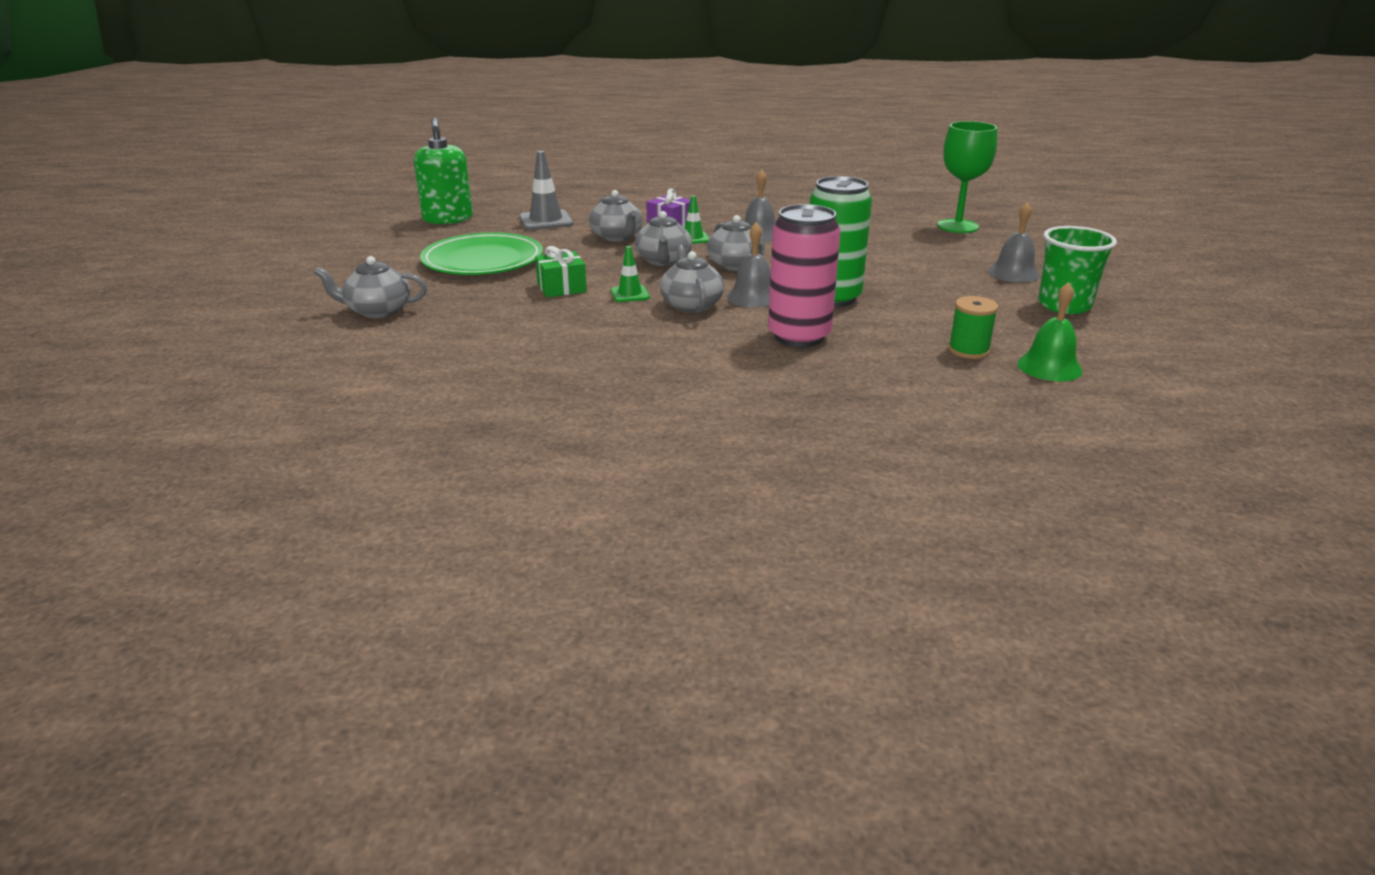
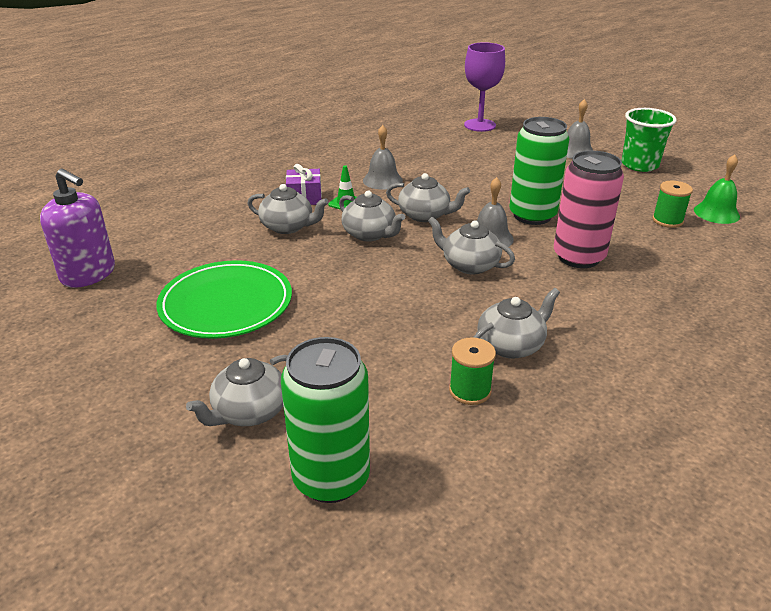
camera: 45 degrees left, 5 degrees up
(346, 356) = (331, 478): none -> green can
(448, 219) = (88, 274): green soap dispenser -> purple soap dispenser
(512, 362) = (470, 391): none -> green spool
(546, 221) = (192, 236): grey traffic cone -> none
(561, 288) = (352, 298): green gift -> none
(600, 356) = (511, 345): none -> grey teapot
(630, 294) = (412, 277): green traffic cone -> none
(957, 226) = (480, 125): green goblet -> purple goblet

